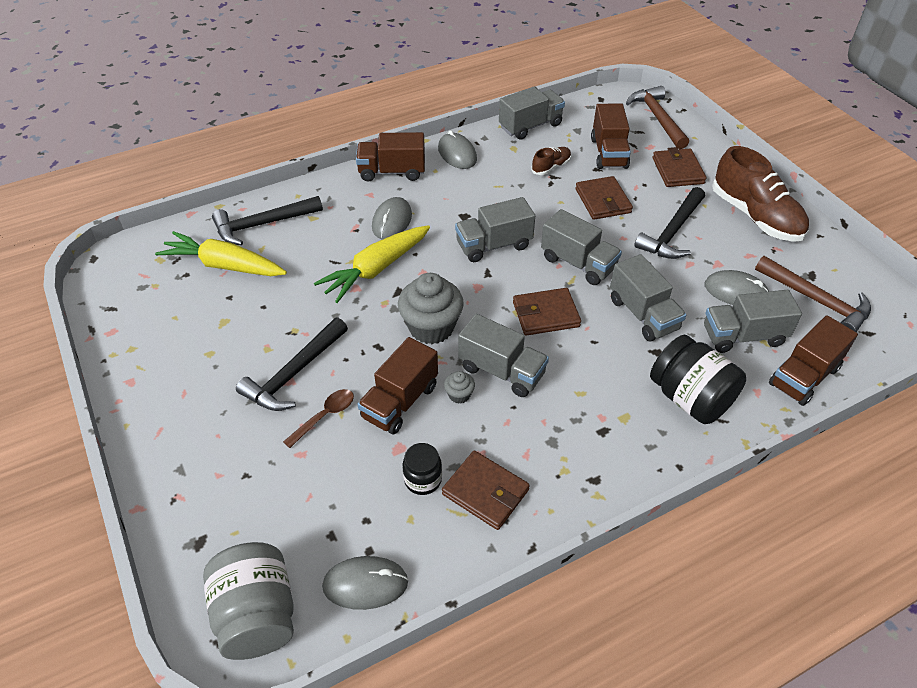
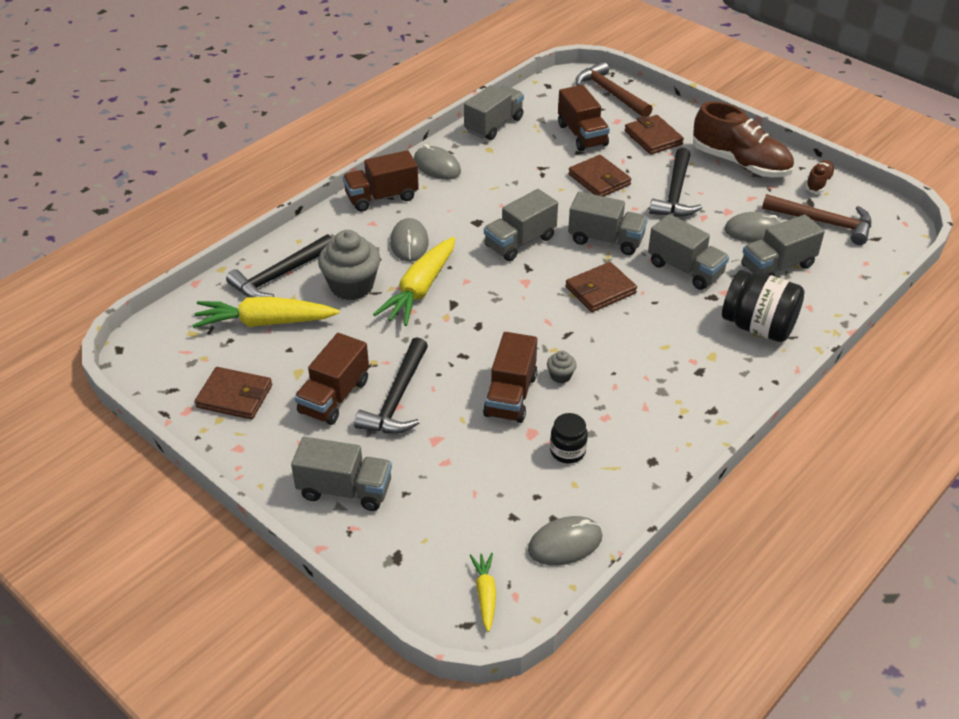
camera: 20 degrees left, 5 degrees down
(257, 615) = (485, 594): grey jar -> yellow carrot
(324, 416) = (448, 426): brown spoon -> none
(431, 327) = (503, 327): grey cupcake -> grey cupcake (352, 286)
(485, 492) = (627, 445): brown wallet -> brown wallet (234, 396)
(501, 371) = (587, 346): grey truck -> grey truck (345, 490)
(551, 167) = (534, 159): brown shoe -> brown shoe (818, 183)
(804, 376) = (840, 286): brown truck -> brown truck (334, 397)

